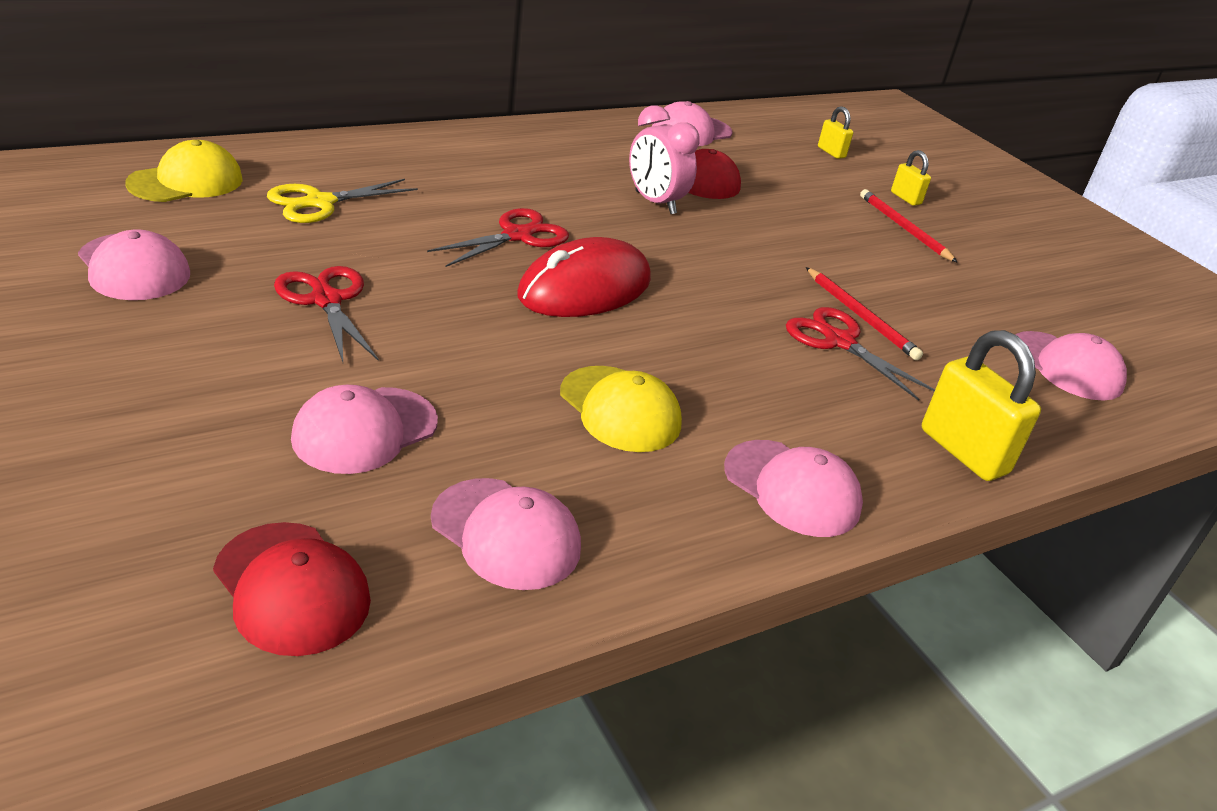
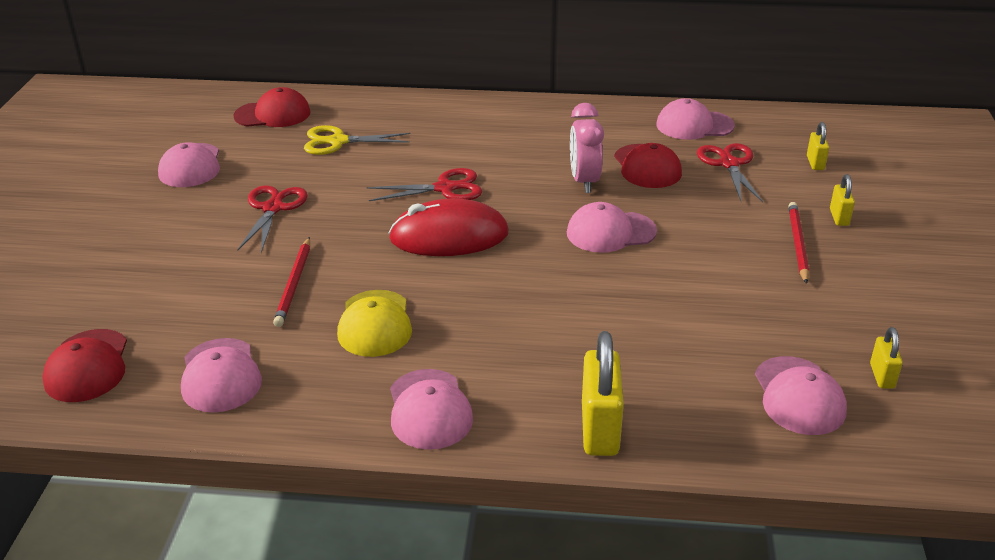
camera: 40 degrees right, 0 degrees up
(186, 181) = (273, 114): yellow cap -> red cap
(365, 430) = (210, 293): pink cap -> pink cap (610, 232)
(838, 341) = (603, 321): red scissors -> red scissors (729, 164)
(861, 316) = (650, 307): red pencil -> red pencil (294, 284)
(1096, 330) = (882, 376): none -> yellow padlock

